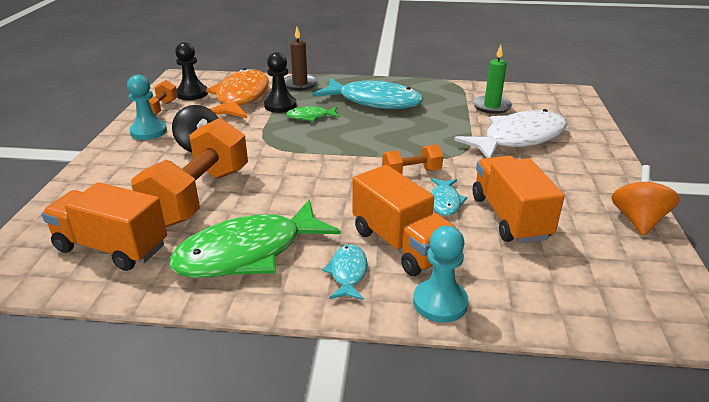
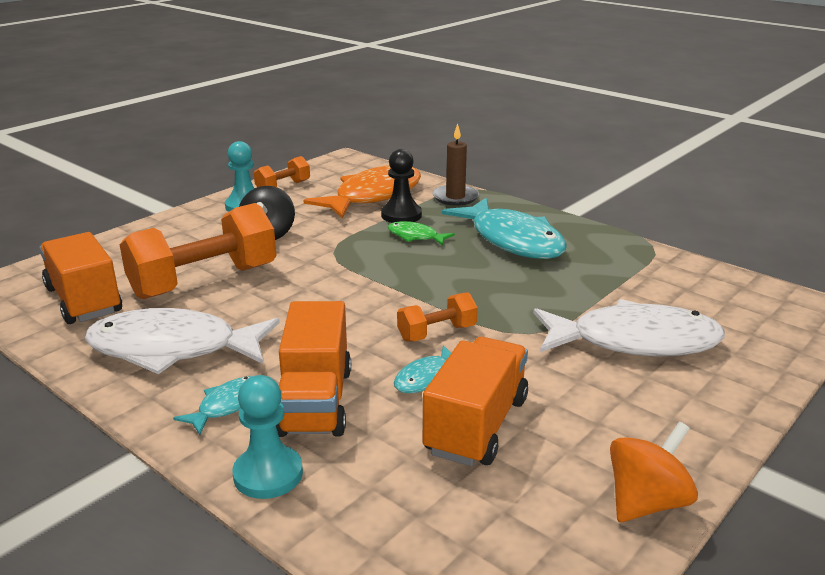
camera: 35 degrees right, 5 degrees down
(192, 94) = (332, 179): black pawn -> none
(248, 253) = (173, 349): green fish -> white fish
(411, 173) = (437, 333): orange dumbbell -> orange dumbbell turned 45 degrees counterclockwise
(491, 106) = (659, 290): green candle -> none

